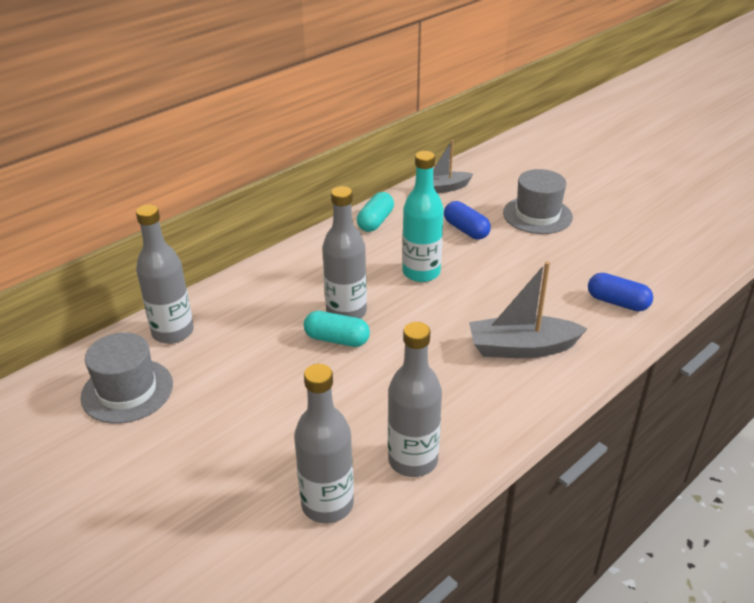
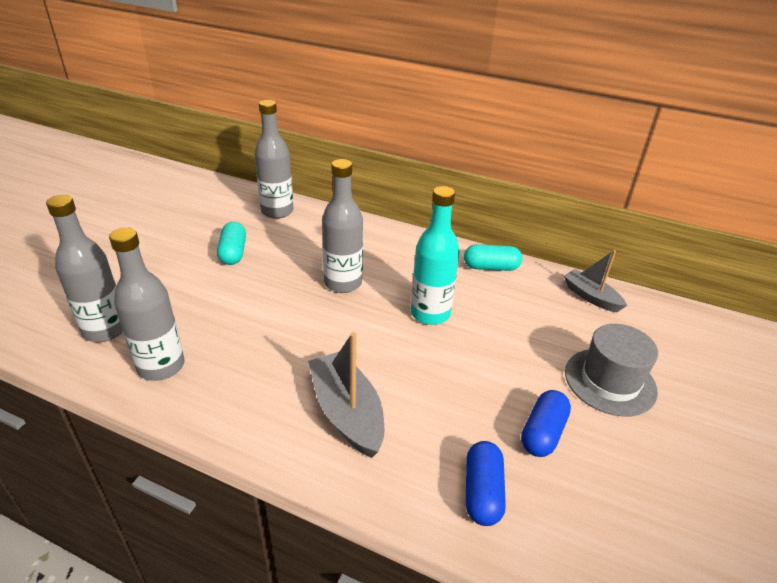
camera: 65 degrees right, 0 degrees up
(127, 390) = (209, 212): grey hat -> none
(337, 339) = (303, 287): turquoise capsule -> turquoise capsule (233, 253)
(466, 230) = (528, 329): blue capsule -> blue capsule (543, 433)

